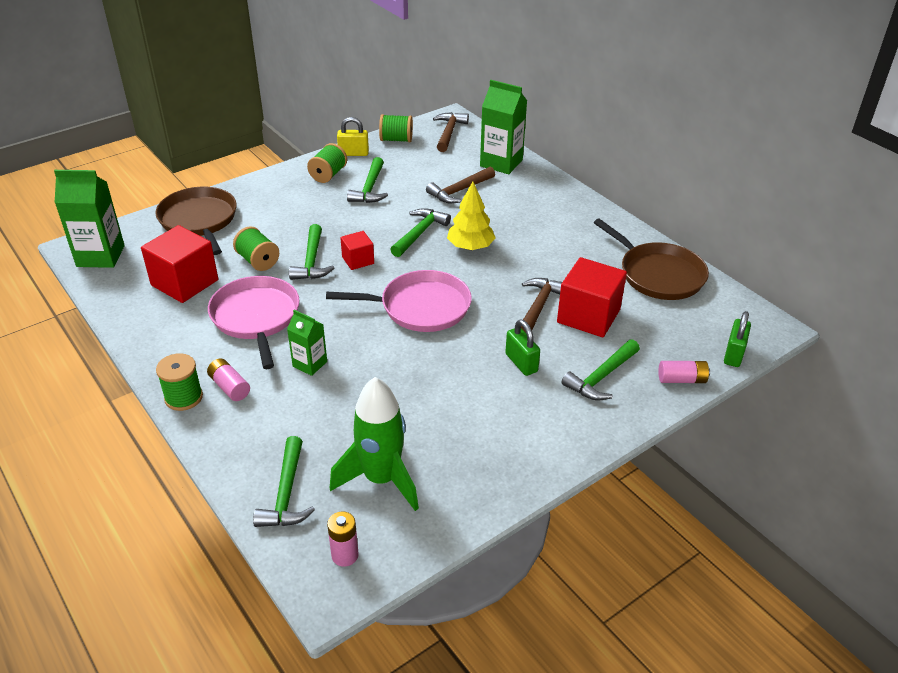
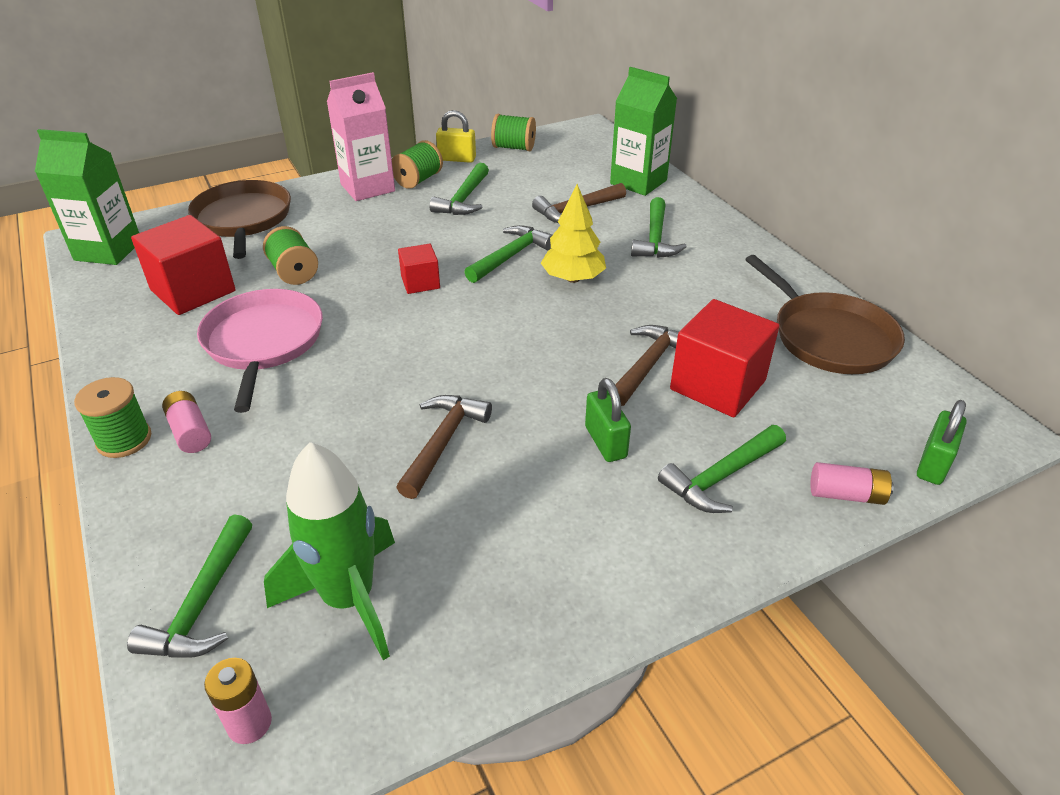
camera: 10 degrees right, 0 degrees up
(290, 184) = (367, 188): none -> pink carton
(310, 364) = (309, 412): green carton -> none
(312, 261) = (361, 278): green hammer -> green hammer (655, 238)
(420, 307) = (484, 350): pink pan -> none
(449, 133) = (581, 144): brown hammer -> brown hammer (442, 443)

